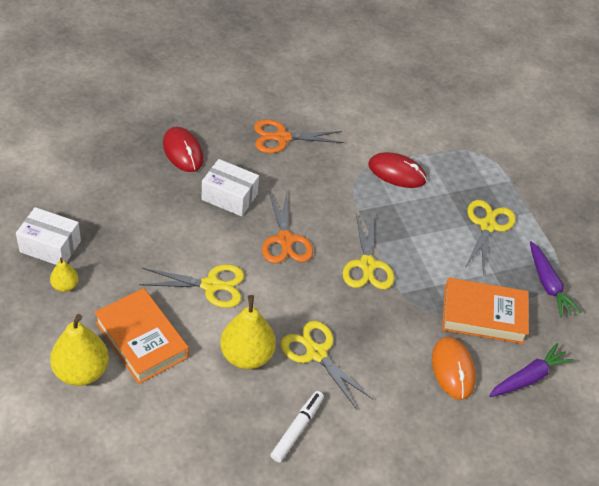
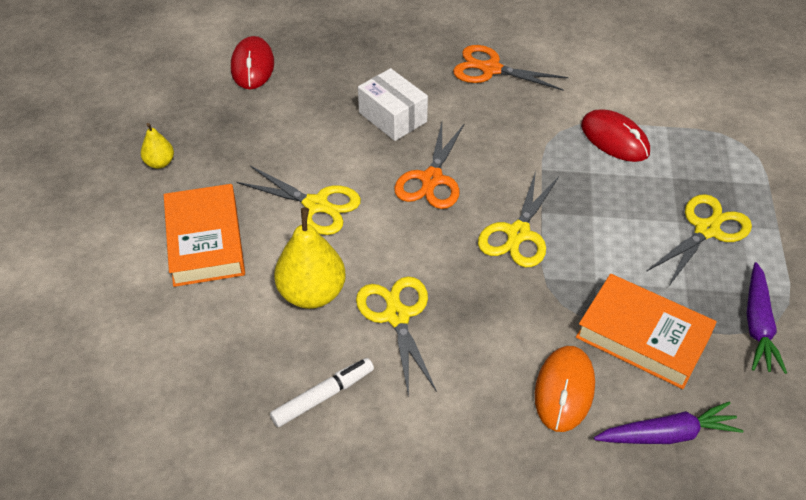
camera: 30 degrees right, 0 degrees up
(50, 246) = (169, 120): white box -> none
(81, 371) = (122, 255): yellow pear -> none
(183, 151) = (367, 58): red mouse -> red mouse (252, 66)

